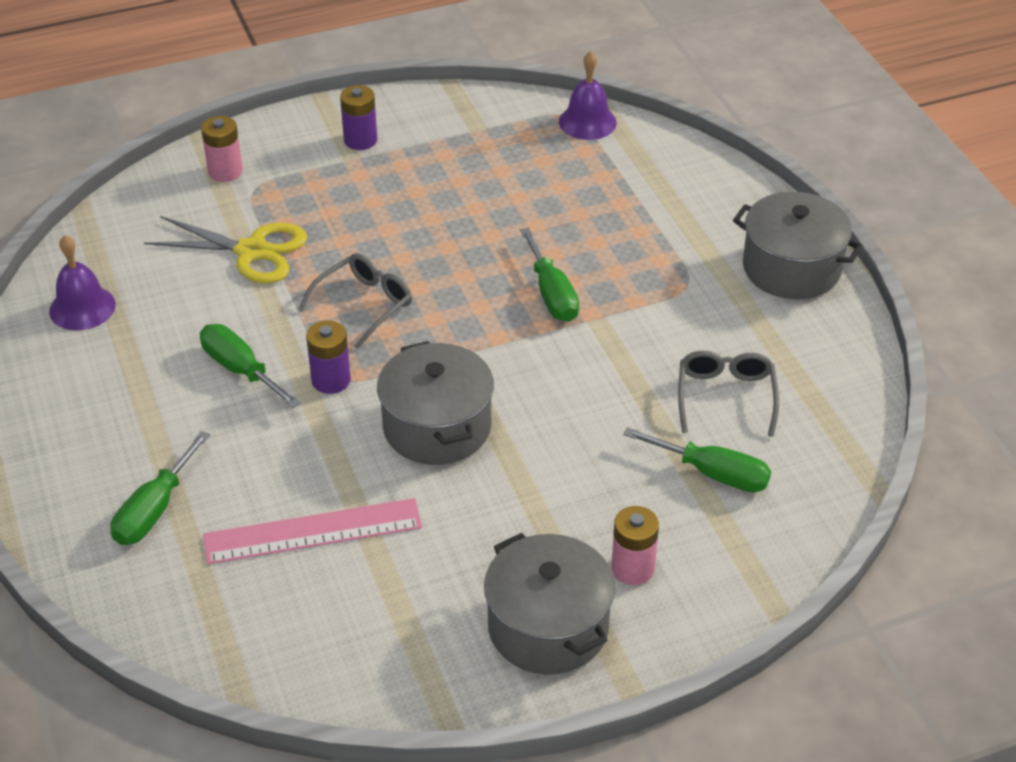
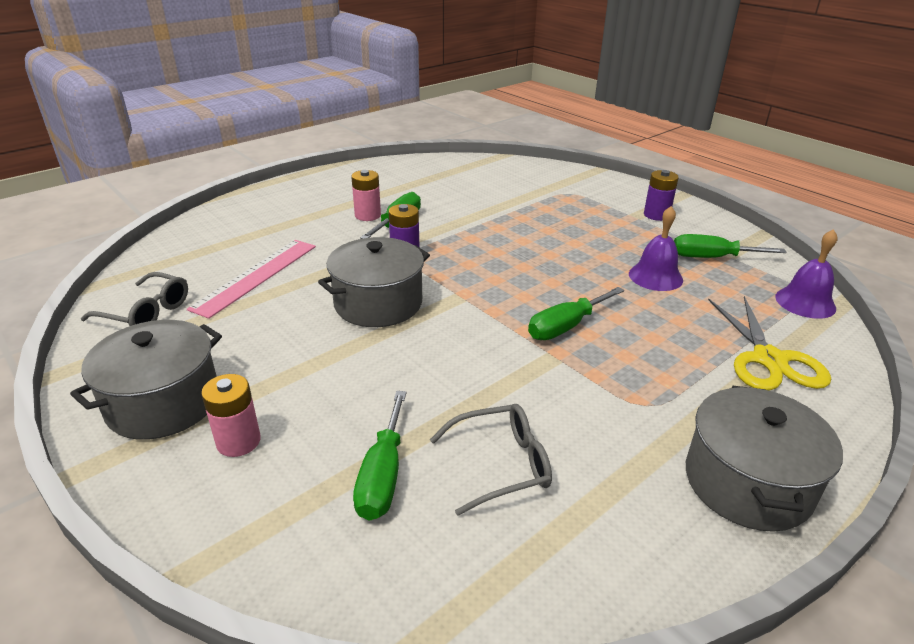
camera: 70 degrees right, 10 degrees down
(82, 307) = (422, 171): purple bell -> purple bell (655, 276)
(154, 510) = (264, 223): green screwdriver -> green screwdriver (712, 258)
(225, 171) = (575, 182): pink battery -> pink battery (367, 215)
(252, 251) = (509, 204): yellow scissors -> yellow scissors (769, 359)
(313, 531) = (256, 276): pink ruler -> pink ruler turned 60 degrees clockwise
(364, 305) = (488, 250): grey glasses -> grey glasses (146, 312)

